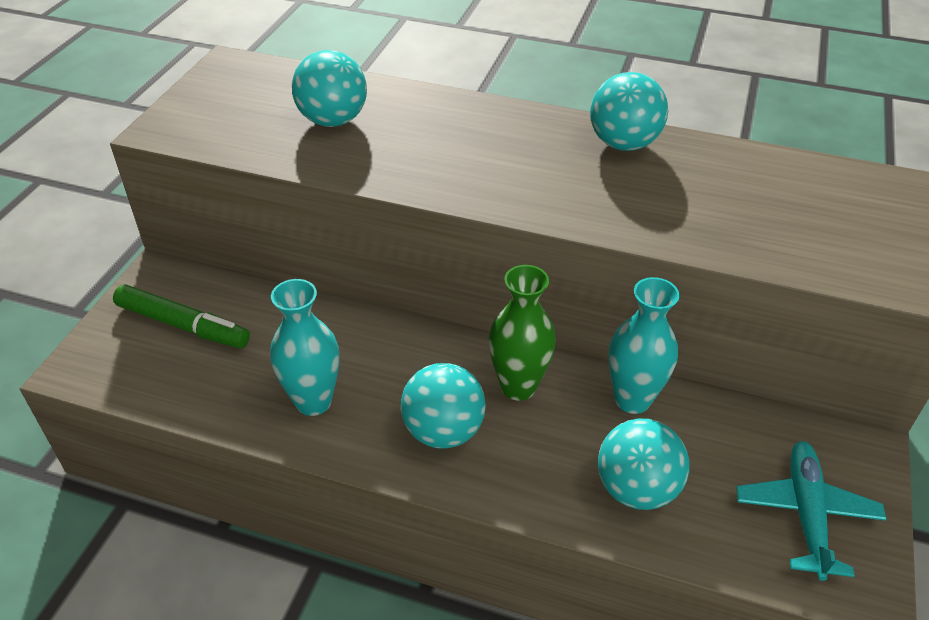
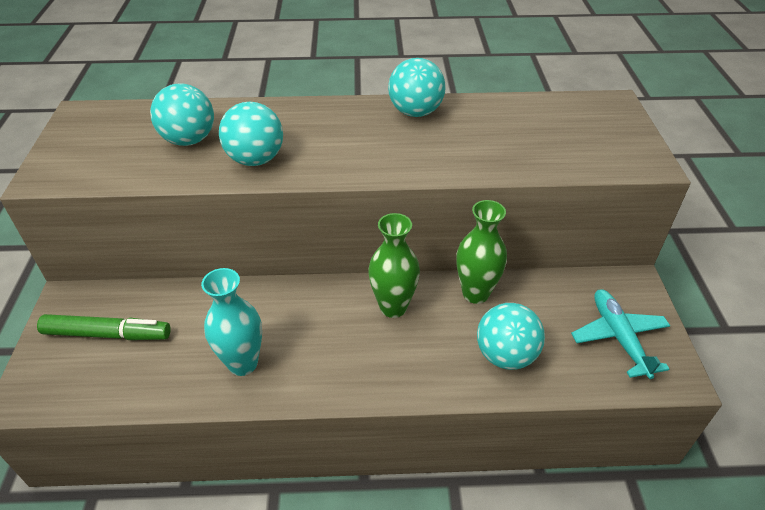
camera: 20 degrees left, 0 degrees up
(443, 431) = (353, 356): turquoise ball -> turquoise ball (255, 159)
(632, 399) = (475, 293): turquoise vase -> green vase

